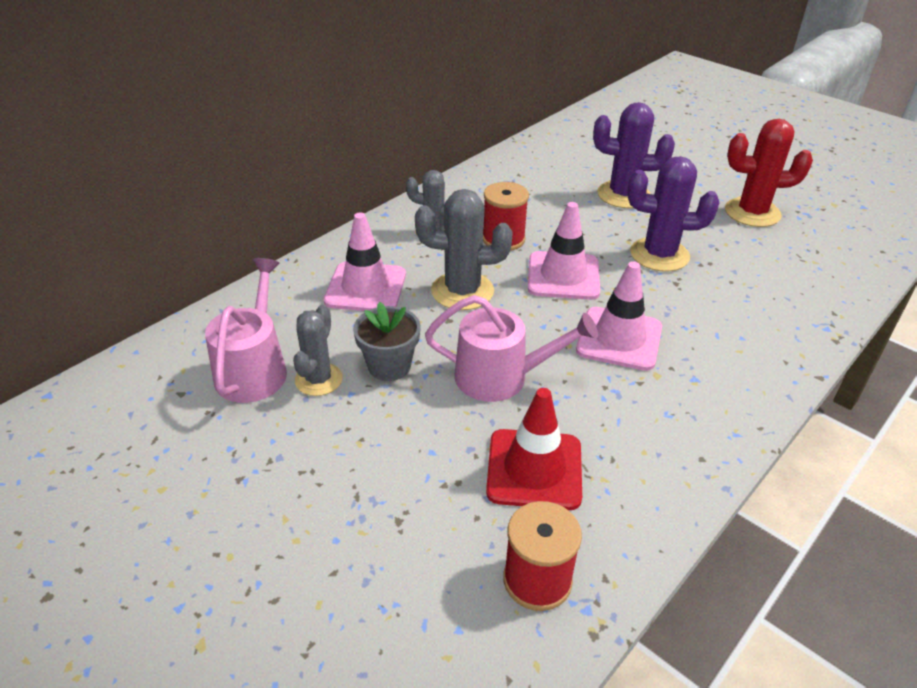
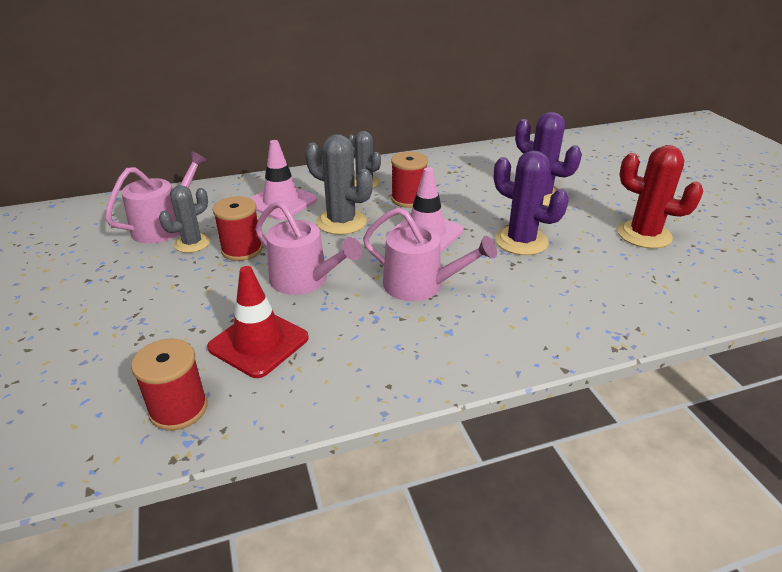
camera: 30 degrees right, 5 degrees down
(389, 366) = (242, 250): grey flower pot -> red spool
(619, 339) = (420, 285): pink traffic cone -> pink watering can

